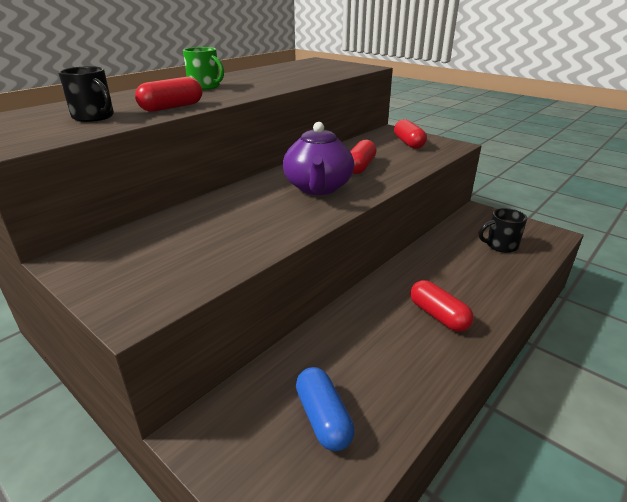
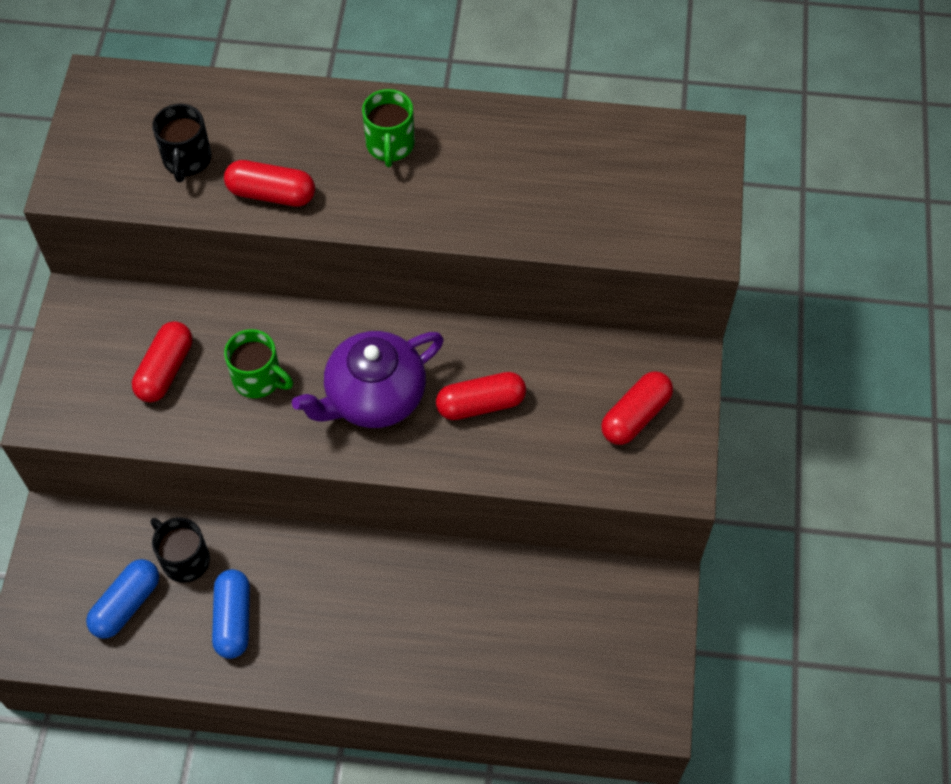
camera: 55 degrees right, 30 degrees up
(253, 214) = (258, 379): none -> green mug
(388, 358) = (233, 619): none -> blue capsule
(438, 315) = (336, 637): red capsule -> red capsule (165, 370)
(500, 245) = (561, 653): black mug -> black mug (184, 559)

